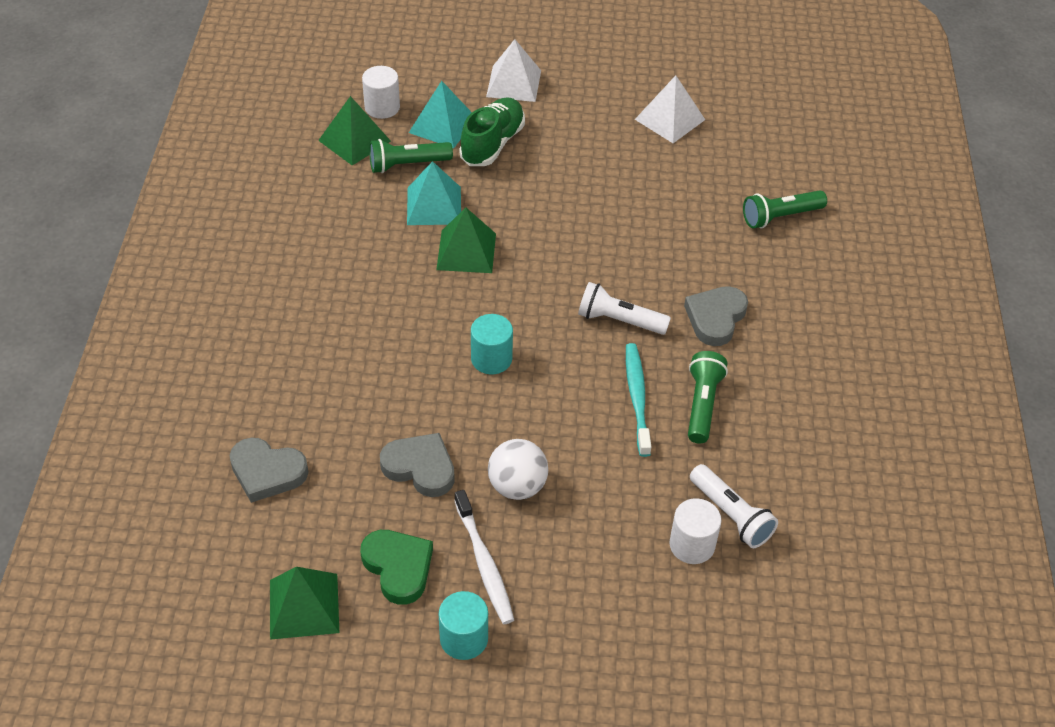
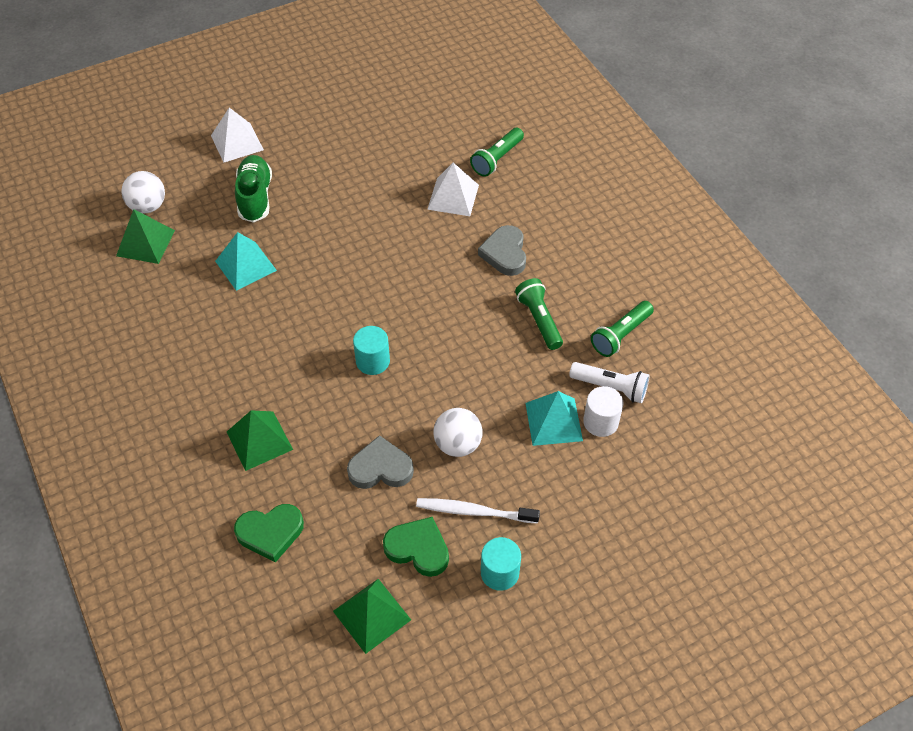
camera: 30 degrees left, 5 degrees up
(267, 472) = (270, 533): grey heart -> green heart
(382, 107) = (148, 206): white cylinder -> white ball
(407, 164) = (202, 243): green flashlight -> green flashlight (620, 335)
(442, 125) = (206, 199): turquoise pyramid -> turquoise pyramid (553, 421)
(466, 251) = (296, 289): green pyramid -> green pyramid (259, 440)
(484, 563) = (474, 511): white toothbrush -> white toothbrush turned 150 degrees clockwise
(619, 320) = (442, 287): white flashlight -> none
(637, 398) = (493, 338): turquoise toothbrush -> none
(669, 119) = (371, 120): white pyramid -> white pyramid (453, 197)

